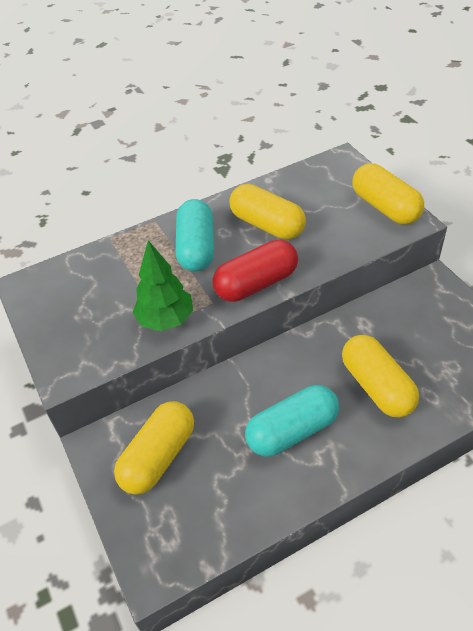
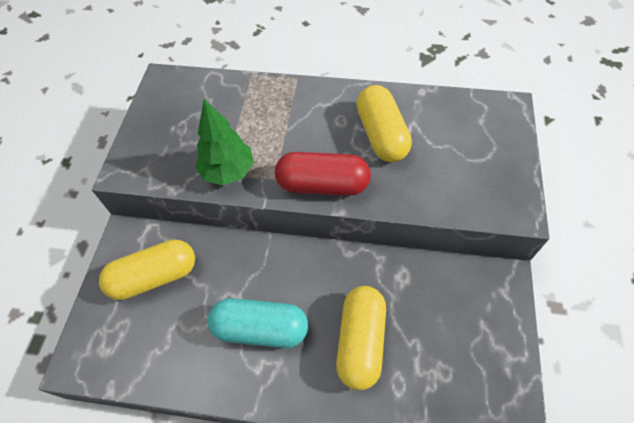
camera: 35 degrees right, 10 degrees up
(196, 248) = (306, 122): turquoise capsule -> none
(385, 207) = (504, 181): yellow capsule -> none

